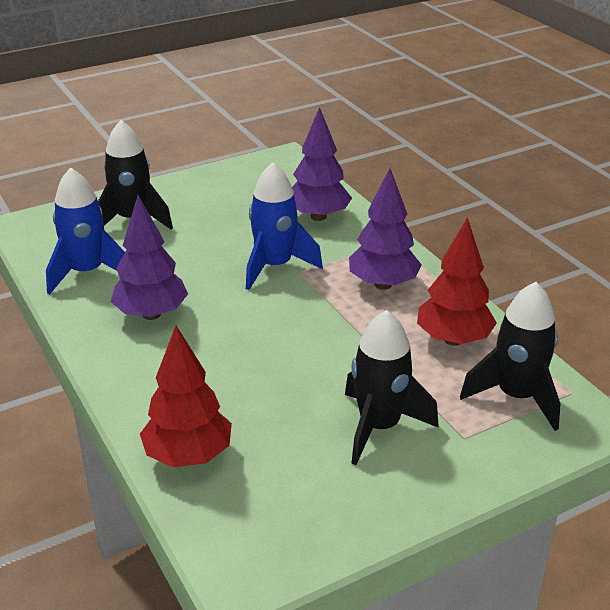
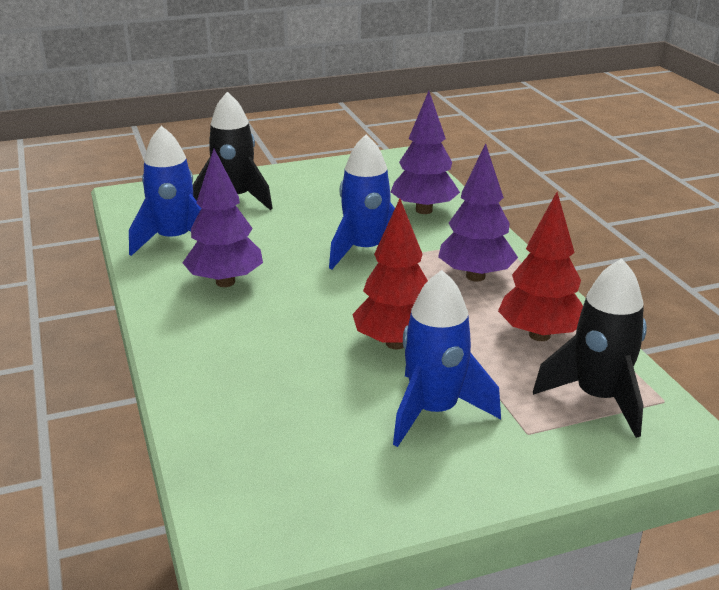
camera: 10 degrees right, 5 degrees down
(188, 456) = (219, 417): red tree -> red tree (396, 343)
(379, 427) = (434, 412): black rocket -> blue rocket

